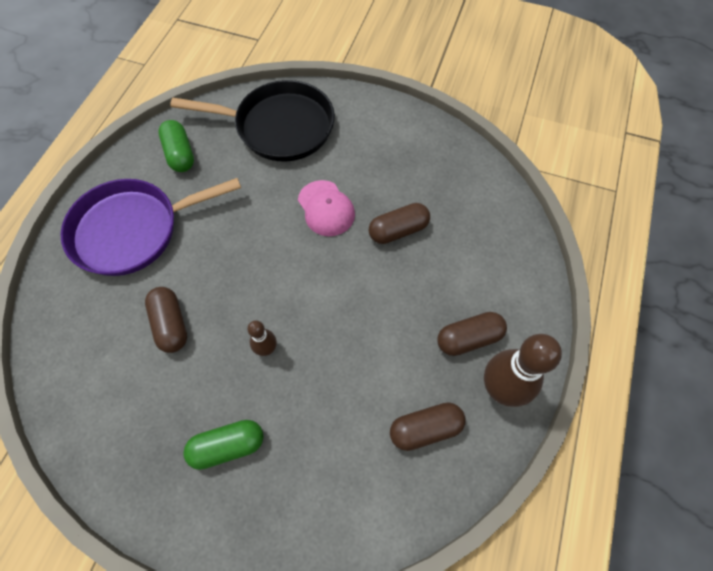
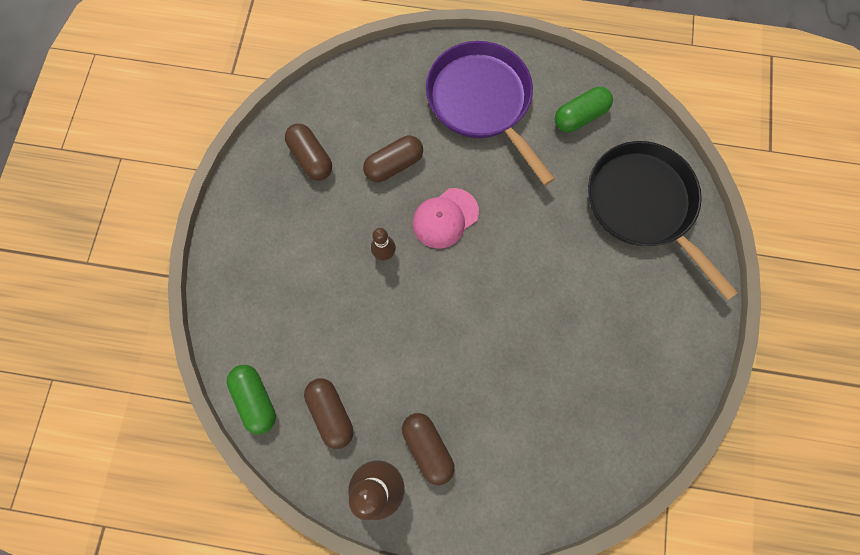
camera: 80 degrees right, 10 degrees up
(228, 446) = (294, 242): green capsule -> green capsule (256, 399)
(279, 127) = (643, 205): black pan -> black pan turned 150 degrees clockwise
(326, 208) = (549, 277): pink cap -> pink cap (445, 218)
(398, 230) = (539, 358): brown capsule -> brown capsule (311, 158)

